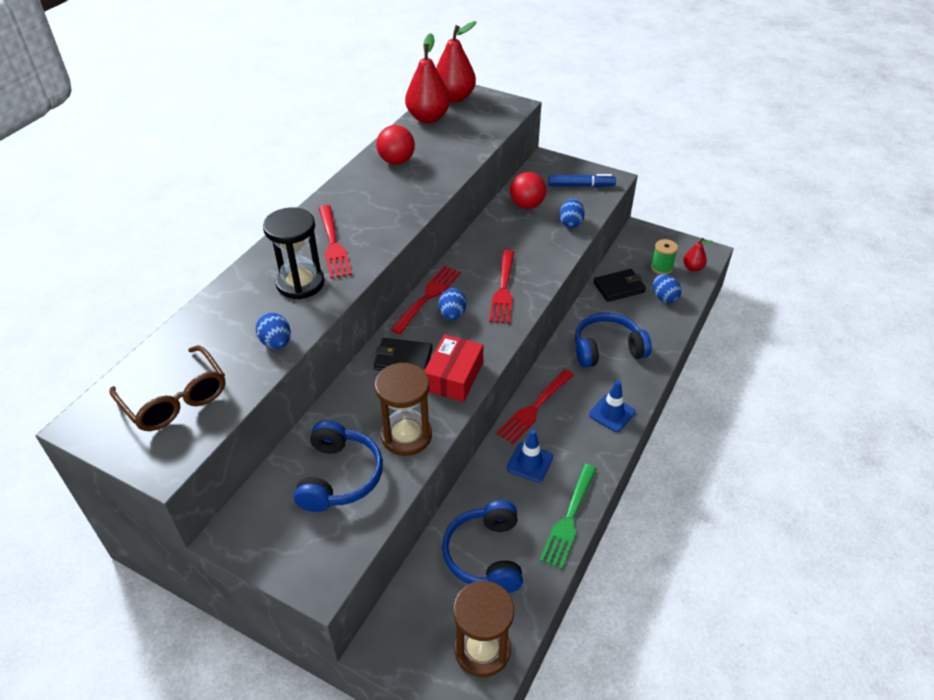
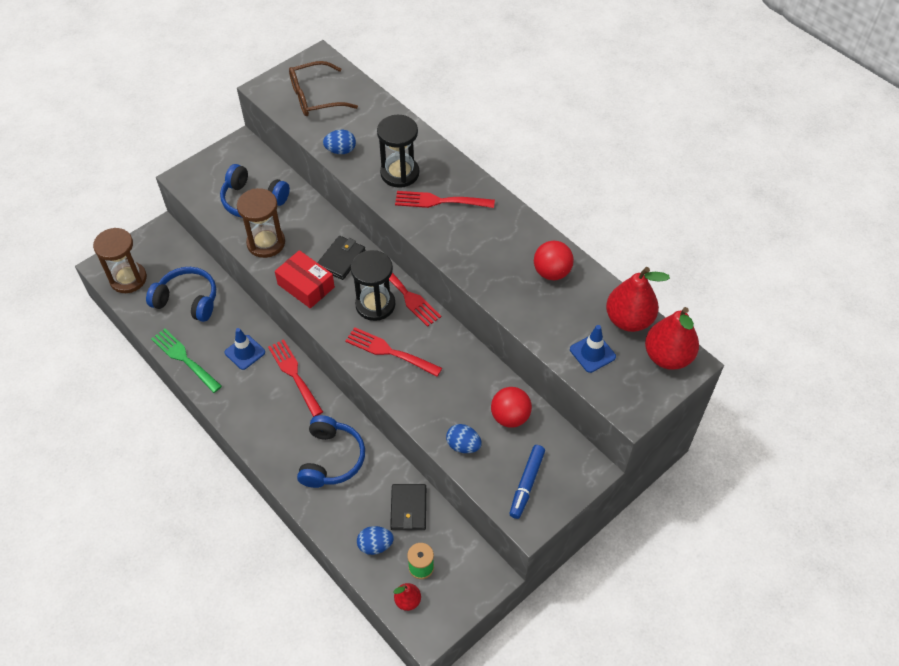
camera: 110 degrees right, 10 degrees up
(452, 315) = (375, 305): blue egg -> black hourglass
(611, 413) = (259, 429): blue traffic cone -> blue traffic cone (592, 353)

